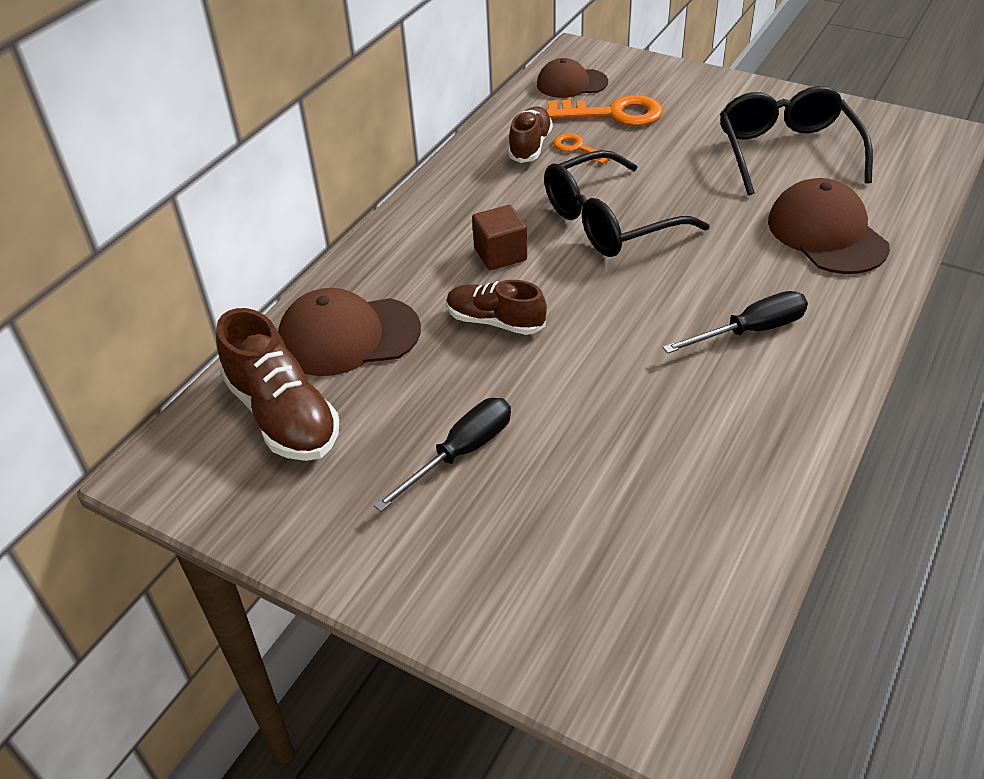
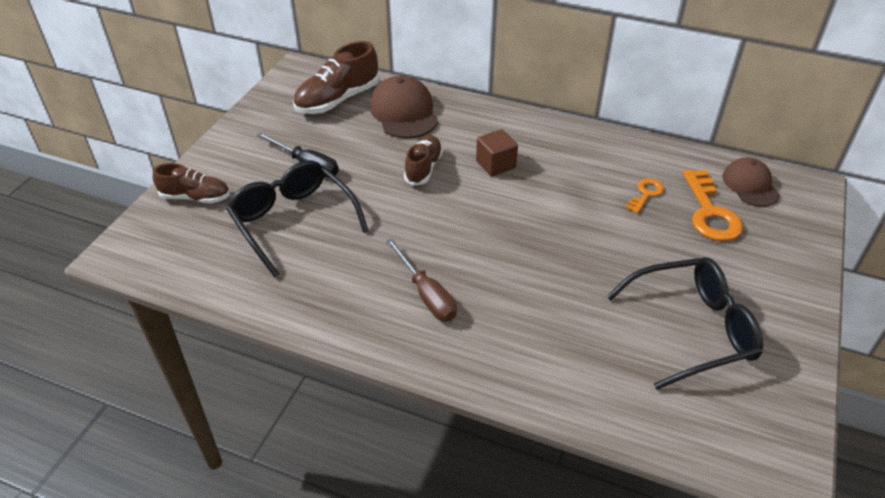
camera: 80 degrees right, 0 degrees up
(530, 146) = (639, 168): brown shoe -> brown shoe (195, 197)
(608, 222) = (547, 215): black glasses -> black glasses (293, 221)
(750, 331) = (426, 294): black screwdriver -> brown screwdriver
(826, 233) = (564, 350): brown cap -> none

